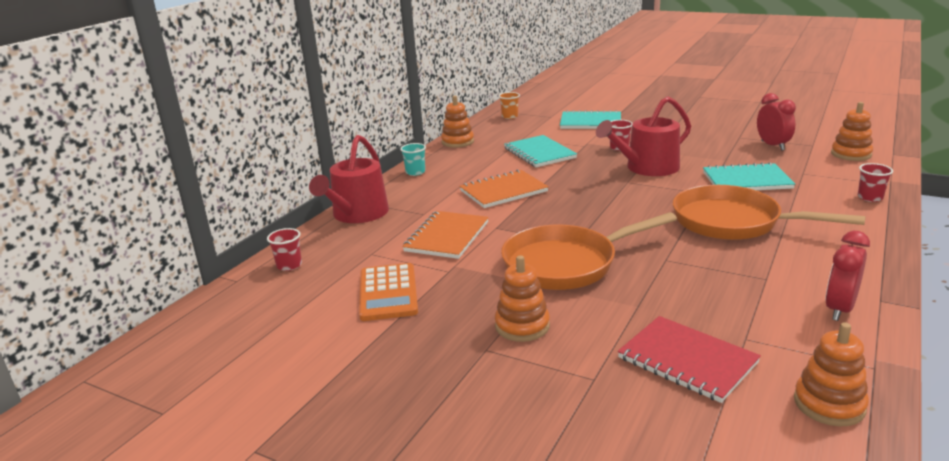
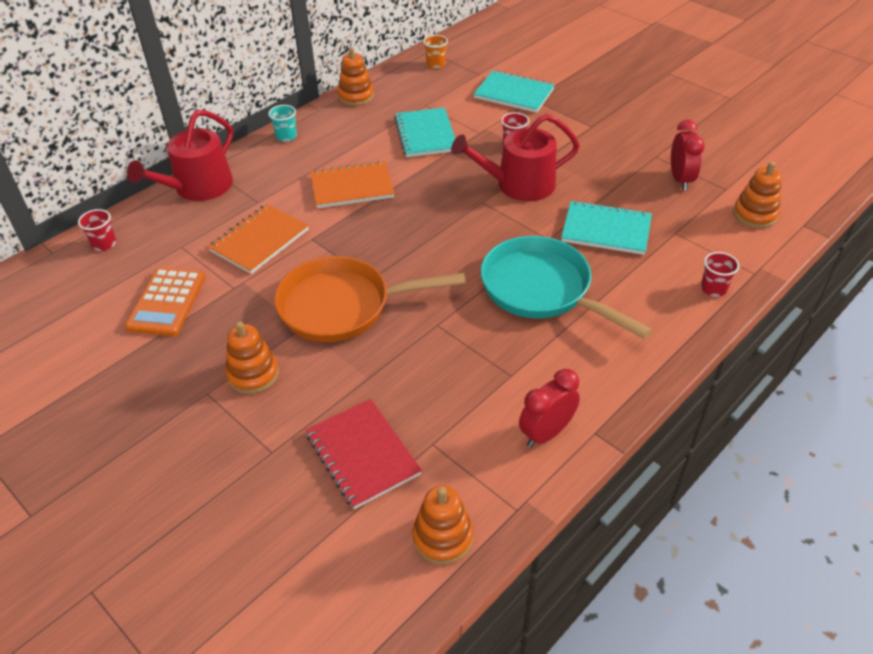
camera: 15 degrees right, 20 degrees up
(733, 222) = (541, 289): orange pan -> turquoise pan

